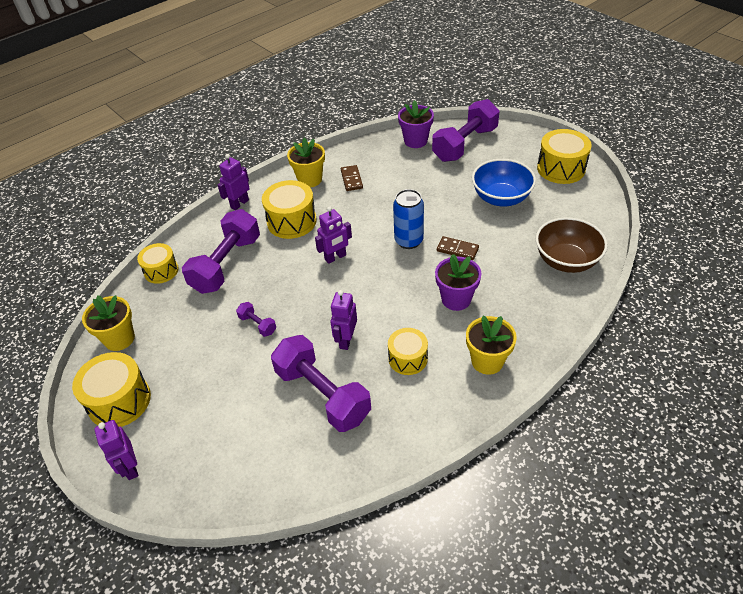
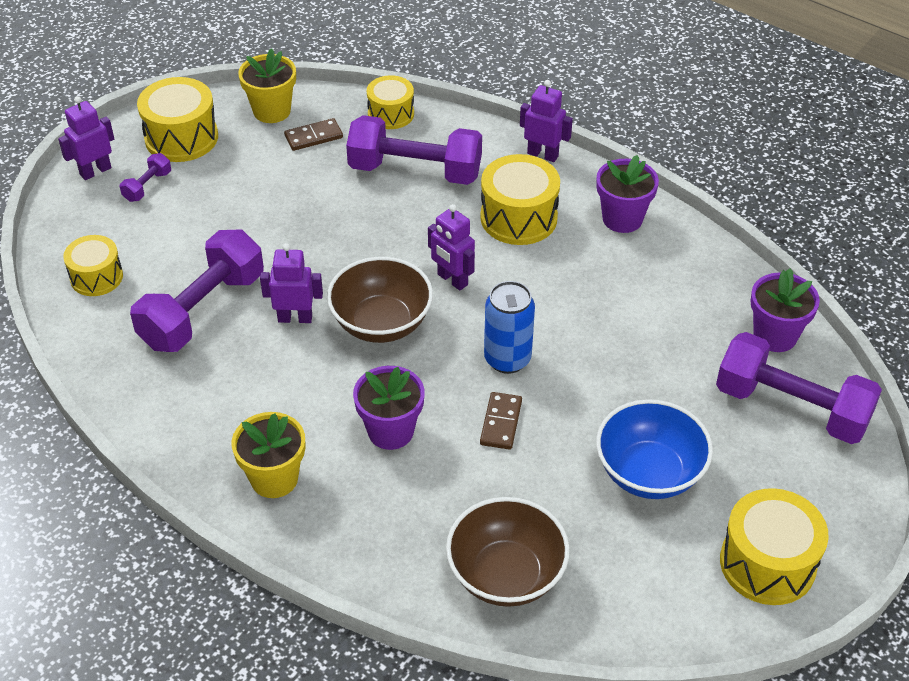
camera: 75 degrees right, 0 degrees up
(257, 324) = (310, 226): purple dumbbell -> purple dumbbell (147, 186)
(310, 179) = (622, 219): yellow flower pot -> purple flower pot
(351, 179) = (638, 268): brown domino -> brown domino (313, 137)
(363, 295) = (381, 323): none -> brown bowl
(408, 358) = (269, 388): yellow drum -> yellow drum (96, 277)

